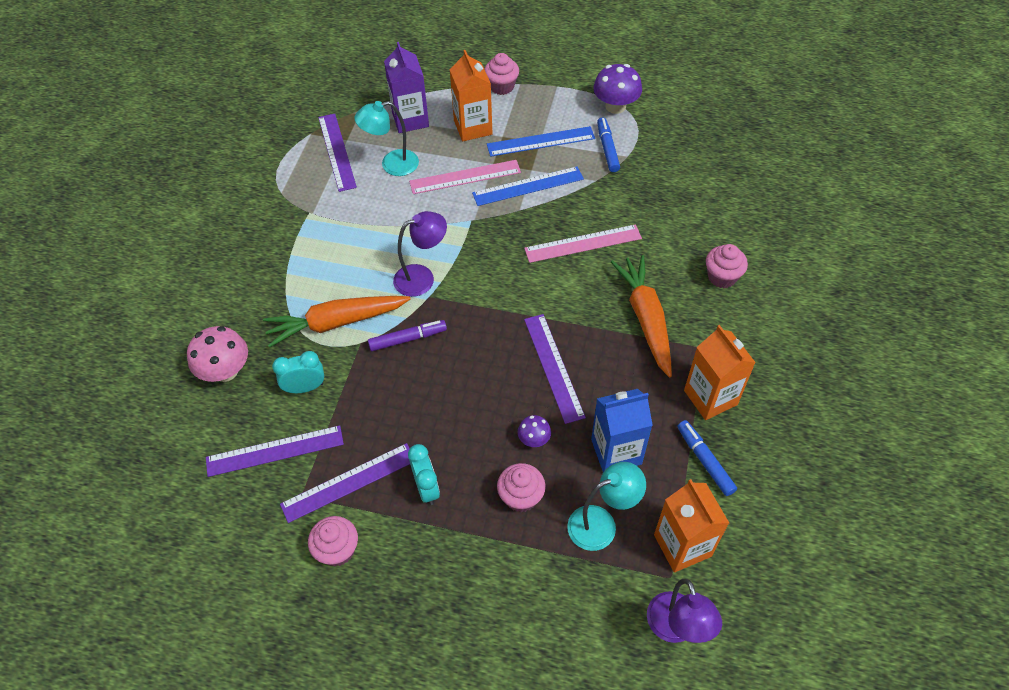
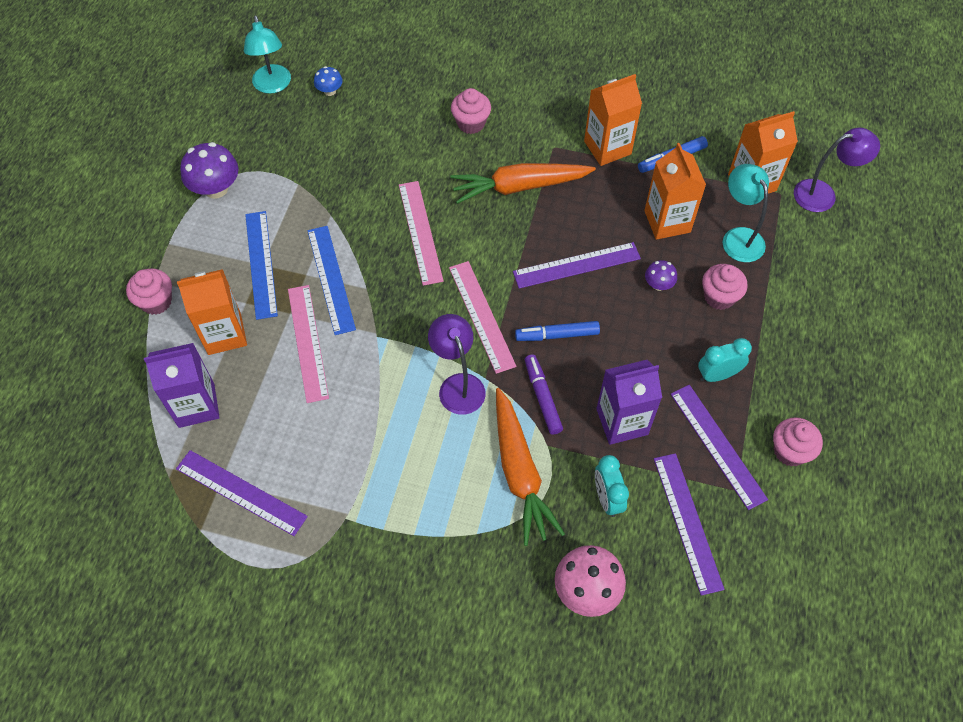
camera: 90 degrees left, 5 degrees up
(336, 151) = (241, 492): purple ruler -> purple ruler turned 45 degrees clockwise
(379, 401) = (622, 421): none -> purple carton
(392, 164) = (275, 424): turquoise lamp -> turquoise lamp (273, 86)
(493, 292) = (481, 316): none -> pink ruler
(607, 149) = (283, 201): blue marker -> blue marker (557, 335)
(616, 451) = (667, 221): blue carton -> orange carton
(741, 168) = (330, 91): none -> blue mushroom

